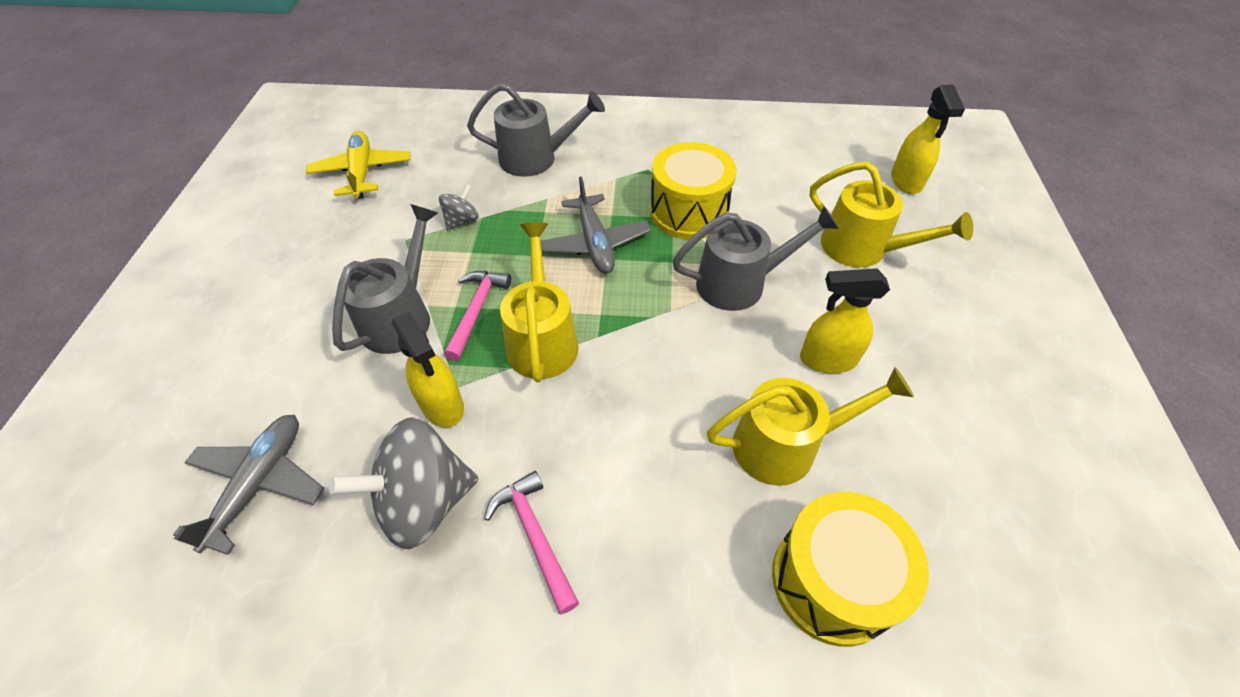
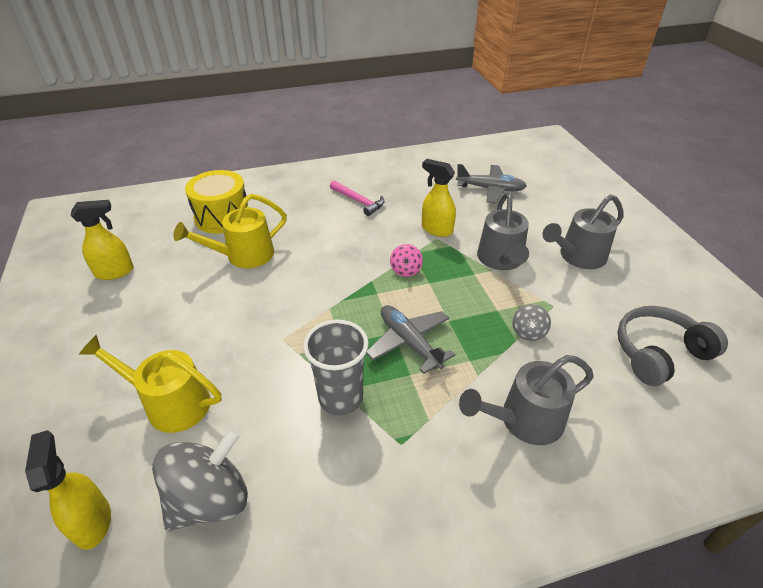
camera: 160 degrees right, 10 degrees down
(259, 484) = (490, 189): grey plane -> grey plane turned 75 degrees counterclockwise
(362, 172) = (659, 353): yellow plane -> grey headphones
(424, 501) = (414, 200): grey spinning top -> grey spinning top (210, 499)
(477, 310) = (458, 274): pink hammer -> none
(542, 338) = (406, 270): yellow watering can -> pink spinning top
(688, 212) = (340, 398): yellow drum -> grey cup
(740, 283) = (281, 341): grey watering can -> grey watering can (578, 257)
(827, 359) = (215, 303): yellow spray bottle -> yellow spray bottle (115, 272)

